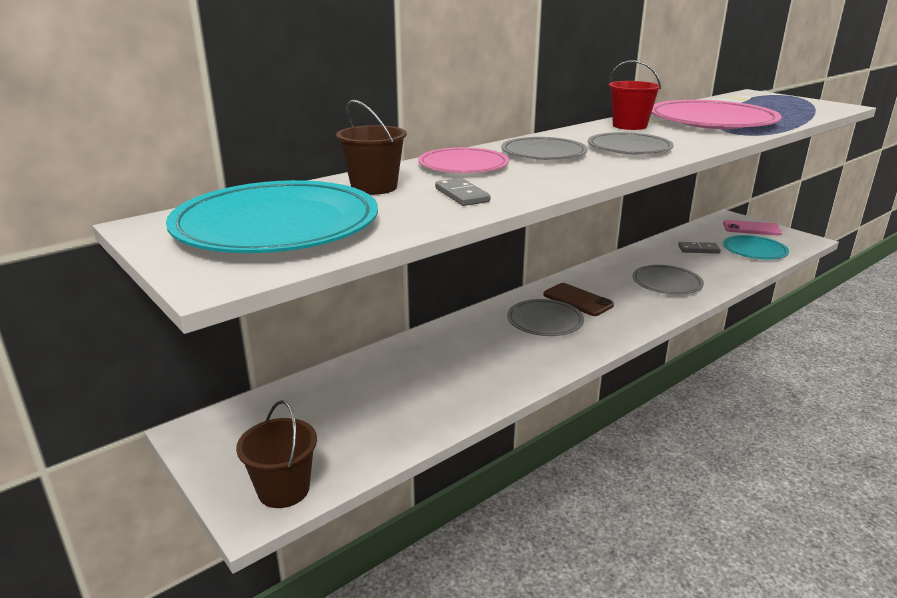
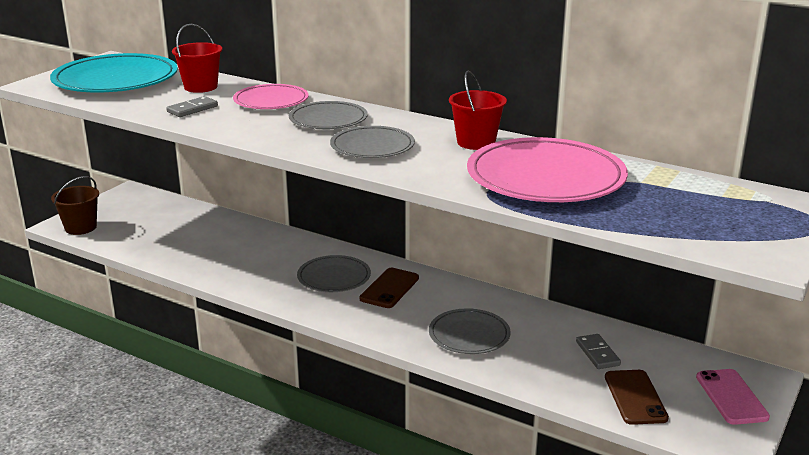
camera: 70 degrees right, 0 degrees up
(374, 187) = (201, 87): brown bucket -> red bucket
(754, 250) = (635, 397): turquoise plate -> brown phone

